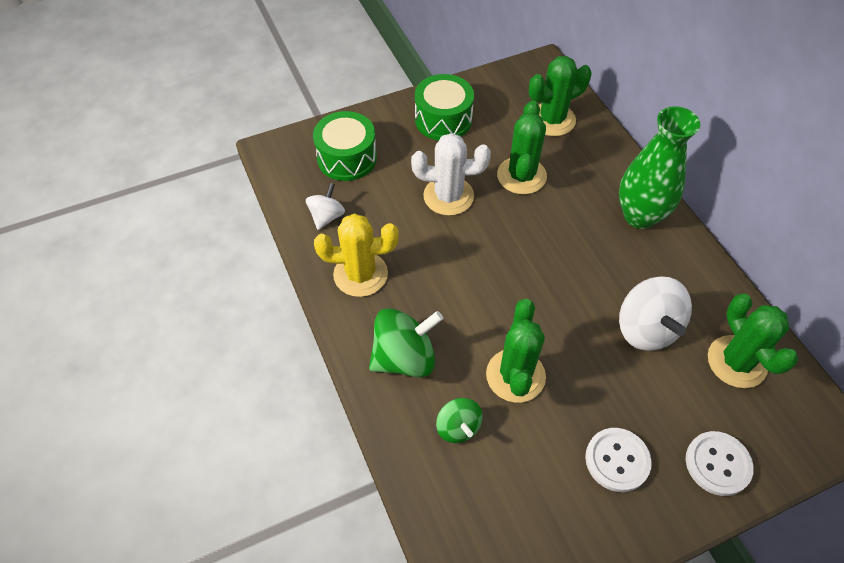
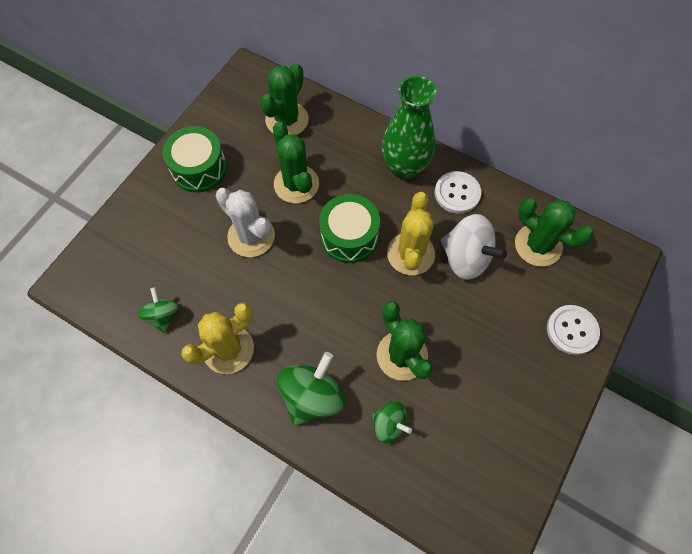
camera: 35 degrees left, 10 degrees up
(327, 216) = (163, 316): white spinning top -> green spinning top
(347, 158) = (141, 251): green drum -> green drum (349, 236)
(448, 196) = (251, 236): white cactus -> white cactus turned 75 degrees clockwise
(590, 293) = (410, 254): none -> yellow cactus
(617, 460) = (510, 373): white button -> white button (457, 193)

